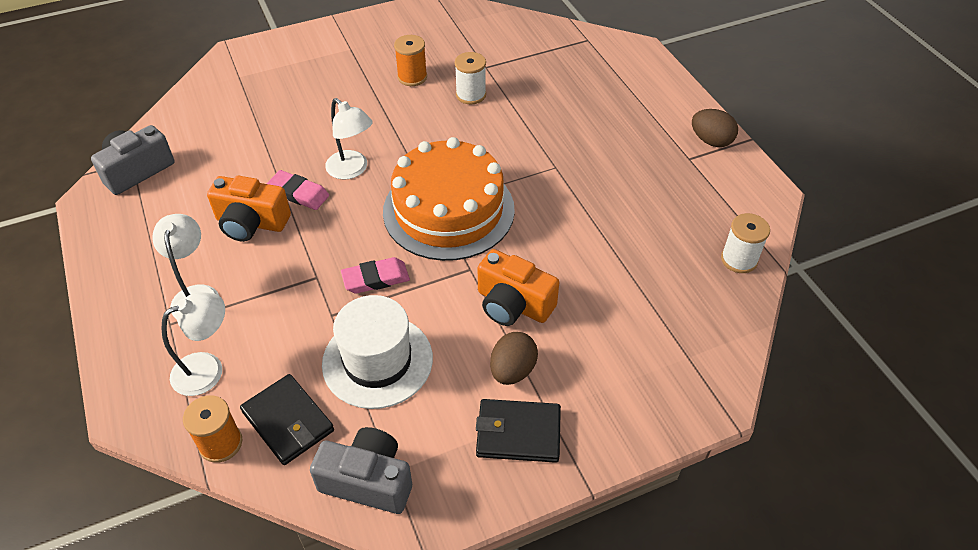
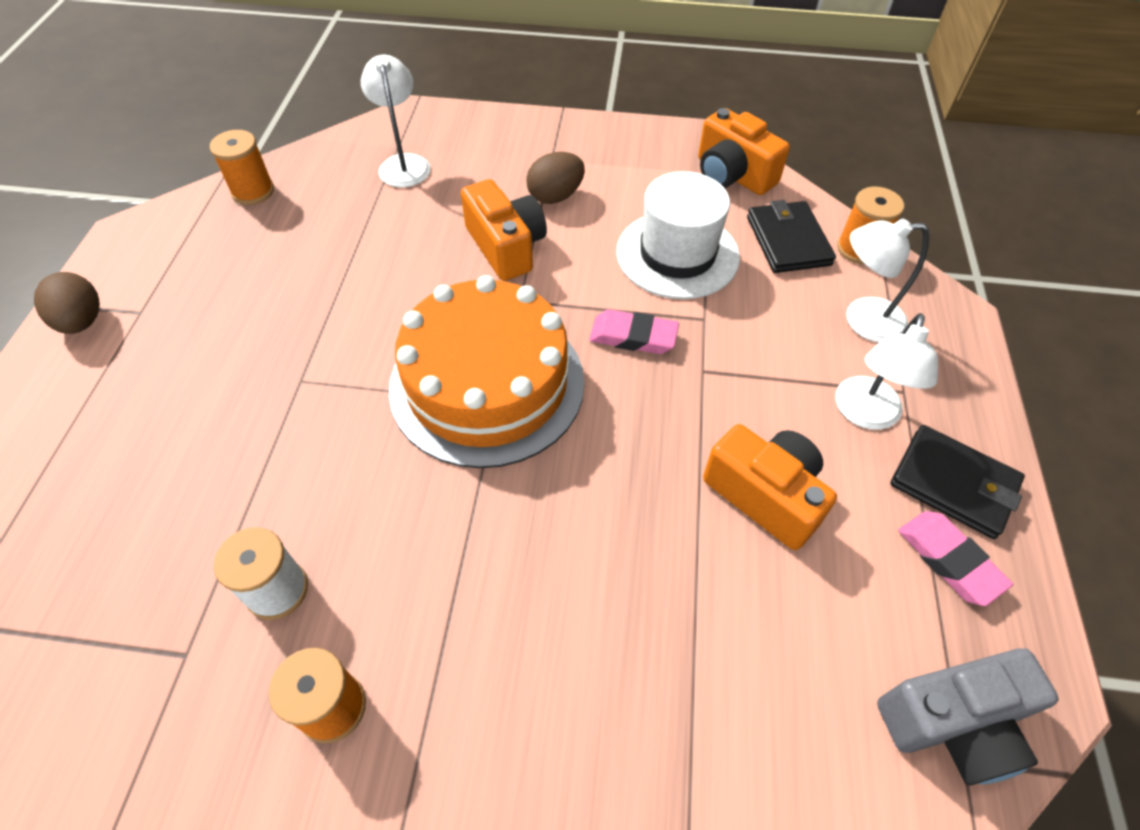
camera: 150 degrees left, 5 degrees up
(298, 193) = (676, 516): pink eraser -> pink eraser (949, 560)
(352, 170) = (574, 521): white lamp -> white lamp (403, 163)
(368, 481) = (732, 175): grey camera -> orange camera
(518, 433) = (588, 156): black wallet -> black wallet (953, 484)
(739, 259) = (253, 191): white spool -> orange spool

